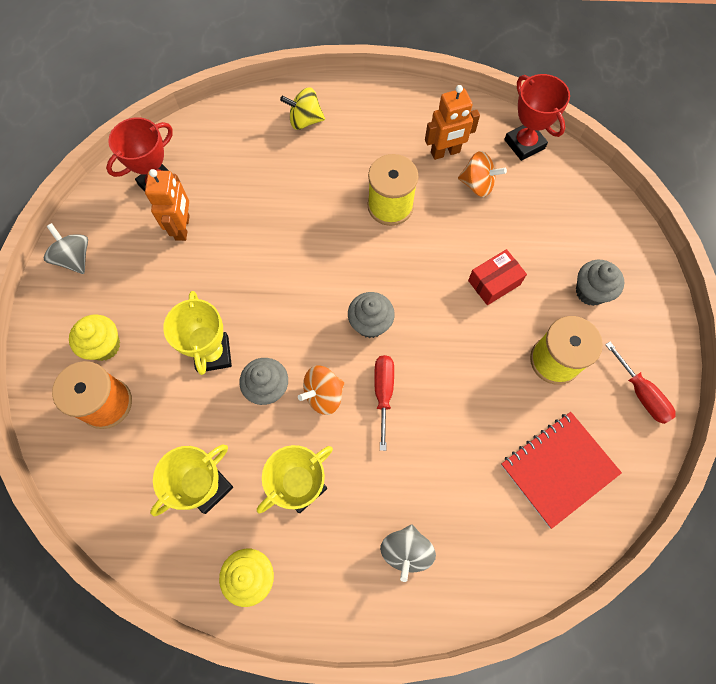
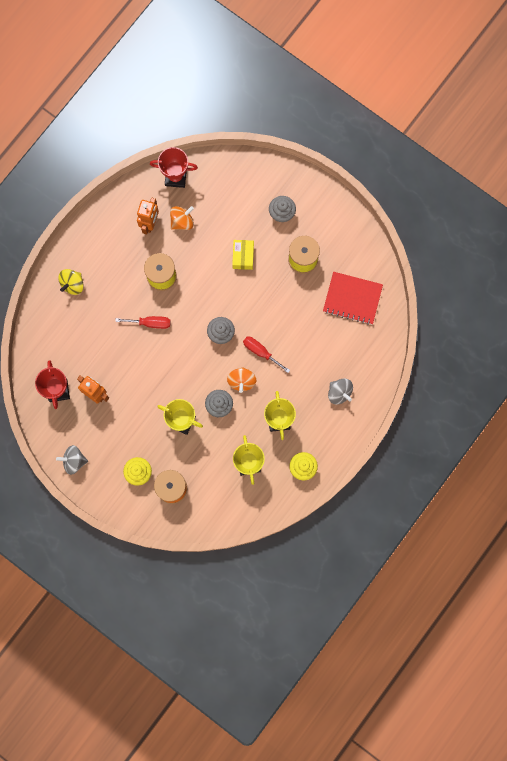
camera: 55 degrees left, 10 degrees up
(494, 282) = (243, 256): red box -> yellow box
(558, 469) = (352, 298): red notebook -> red notebook turned 75 degrees counterclockwise
(641, 394) = (346, 232): red screwdriver -> red screwdriver (150, 323)

